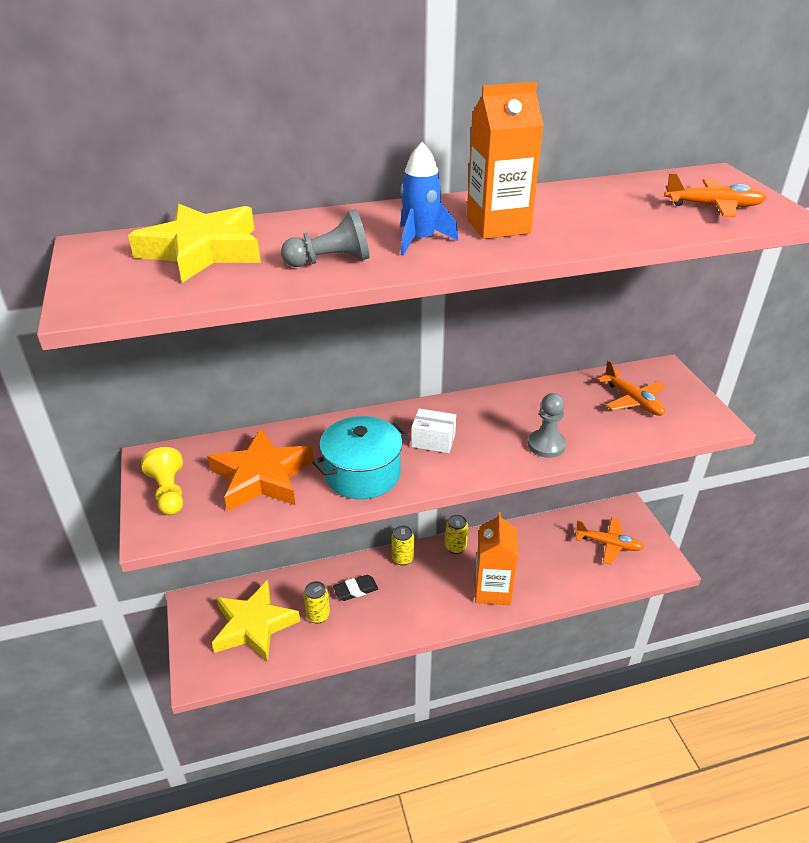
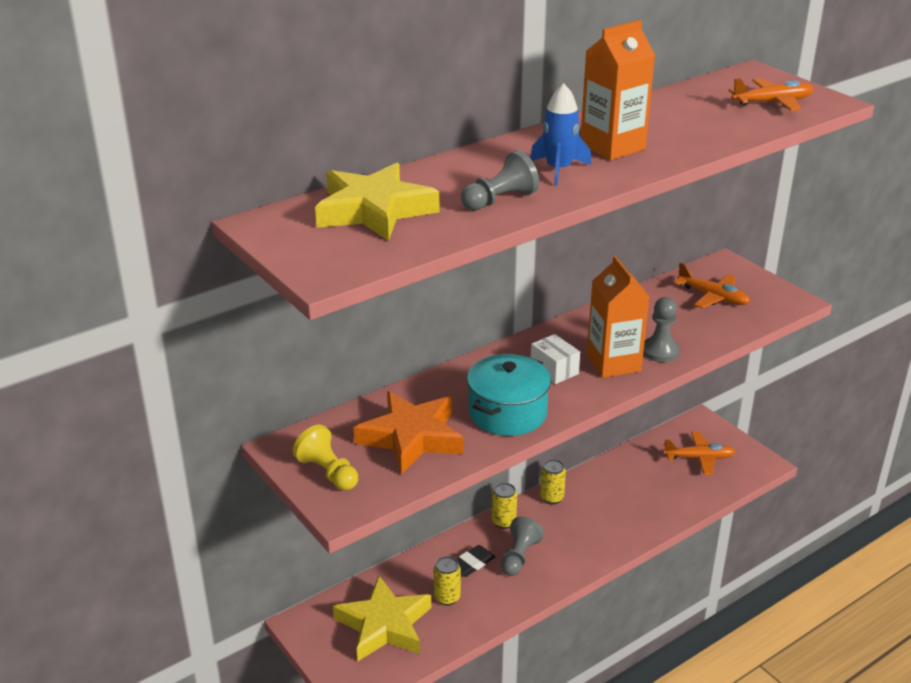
camera: 20 degrees left, 5 degrees down
(398, 595) = (519, 556): none -> grey pawn
(433, 441) = (554, 370): white box -> white box turned 60 degrees clockwise
(492, 590) = (610, 528): orange carton -> orange carton (613, 363)

